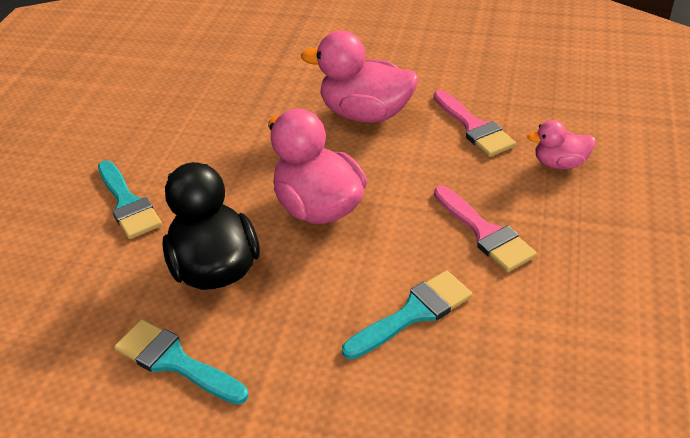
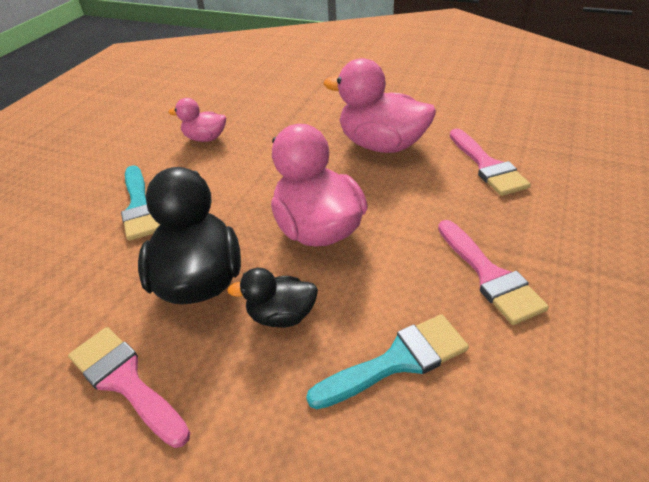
camera: 10 degrees right, 0 degrees up
(175, 361) = (125, 381): turquoise brush -> pink brush
(303, 289) = (281, 315): none -> black duck
(559, 163) = (577, 210): pink duck -> pink duck (205, 138)

